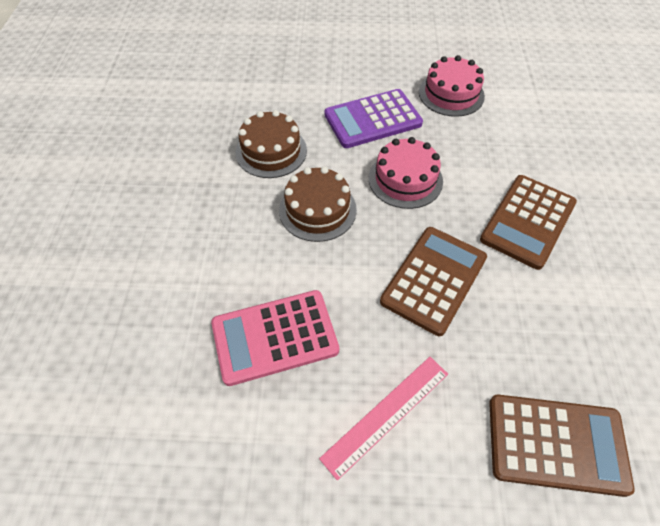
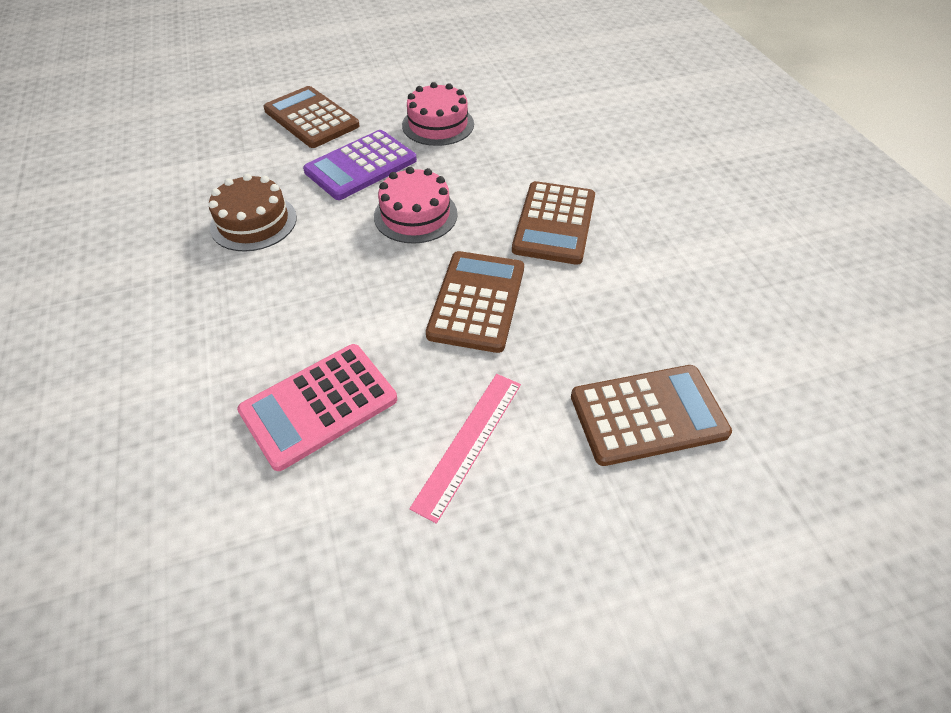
camera: 20 degrees left, 5 degrees down
(317, 210) = (327, 267): brown cake -> none
(345, 63) = (311, 118): none -> brown calculator

